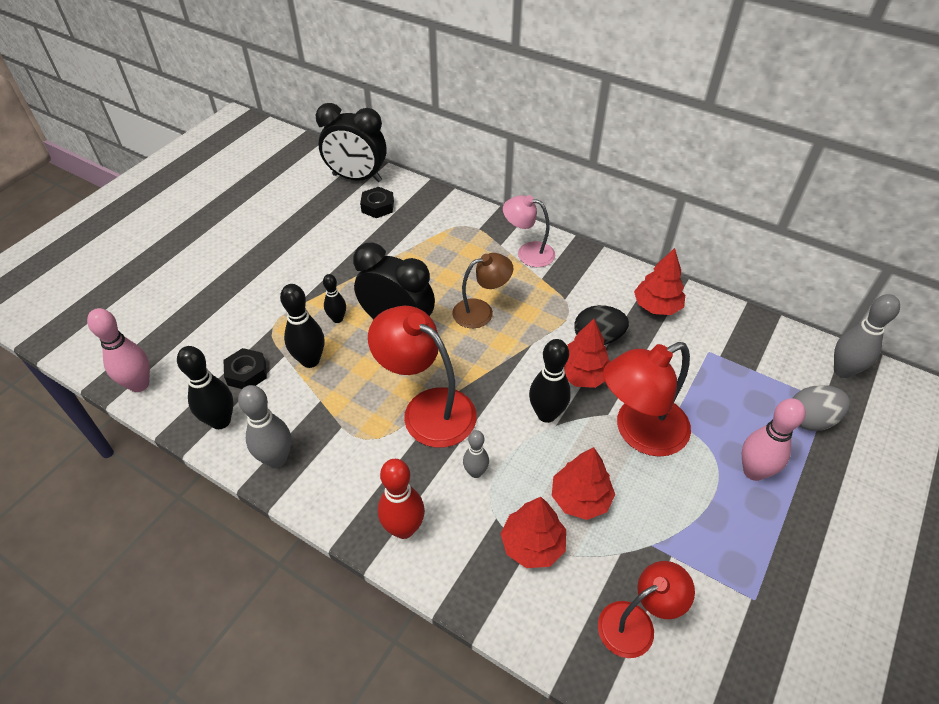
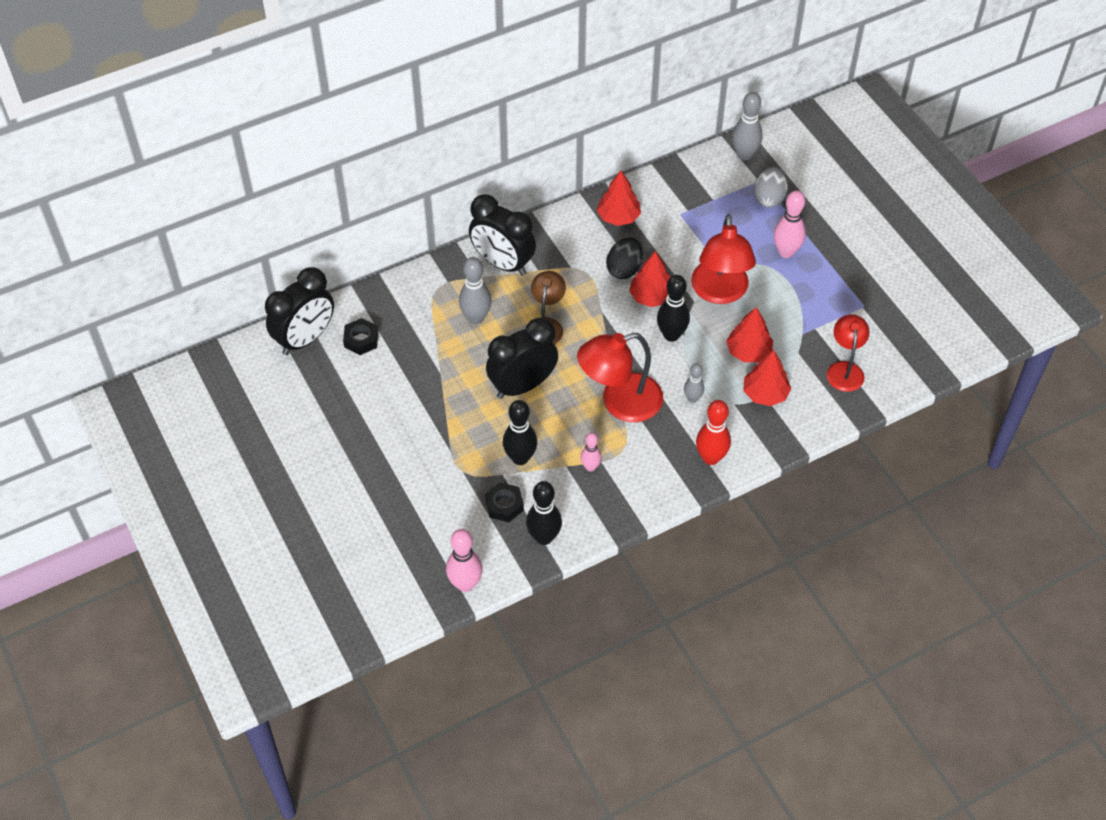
camera: 60 degrees left, 5 degrees up
(276, 459) = (604, 512): grey bowling pin -> grey bowling pin (476, 318)
(329, 420) = (590, 467): none -> pink bowling pin
(337, 319) = (486, 423): black bowling pin -> none
(528, 253) = (503, 263): pink lamp -> black clock

